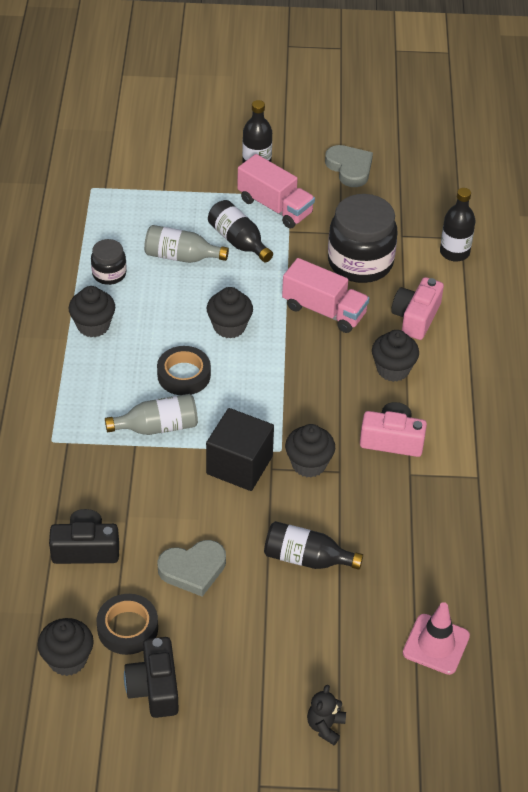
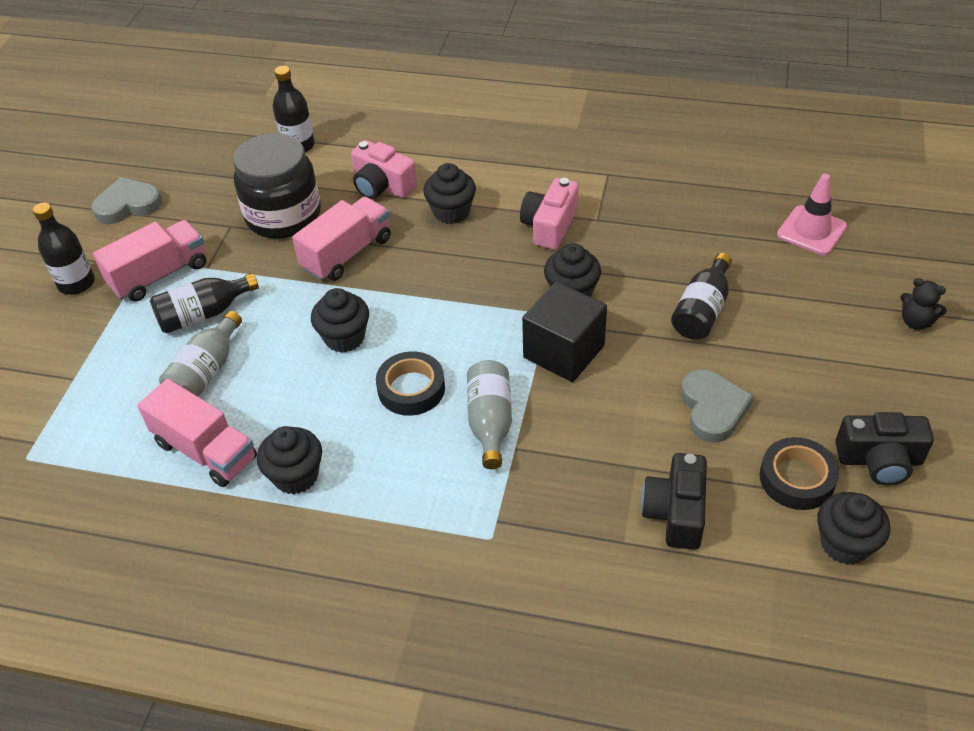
camera: 75 degrees left, 0 degrees up
(109, 274) = (206, 451): black jar -> pink truck

